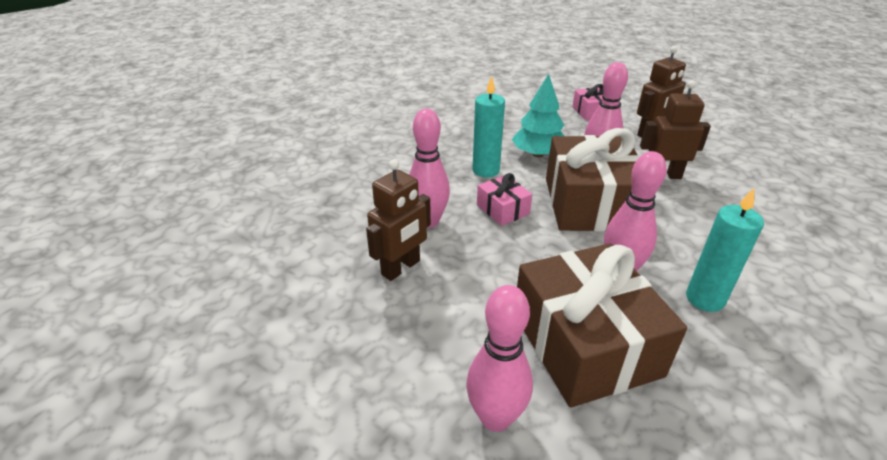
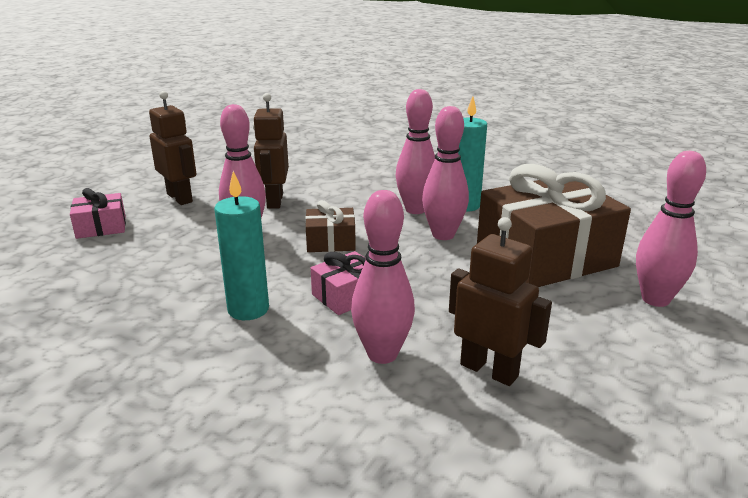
camera: 95 degrees left, 10 degrees down
(538, 154) = (210, 268): turquoise tree -> none
(589, 204) = (331, 242): brown gift -> brown gift, size x0.46
(677, 258) = (415, 209): none -> pink bowling pin

